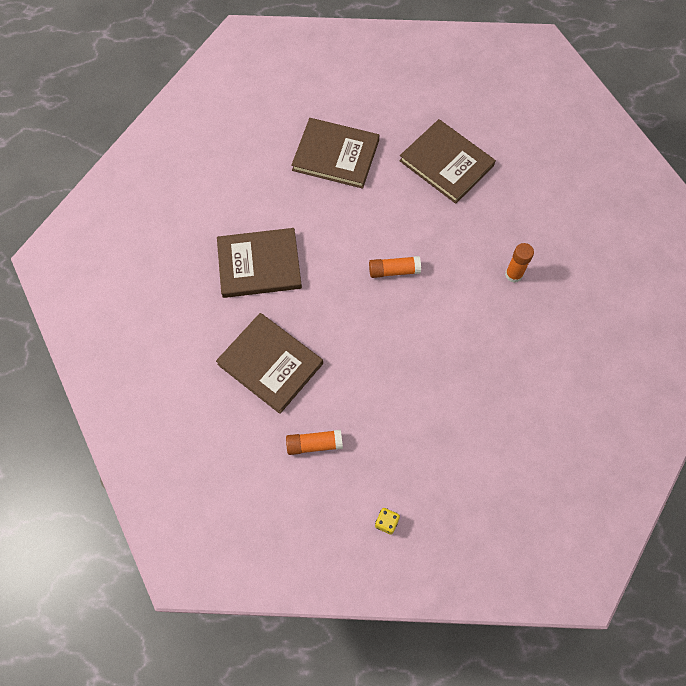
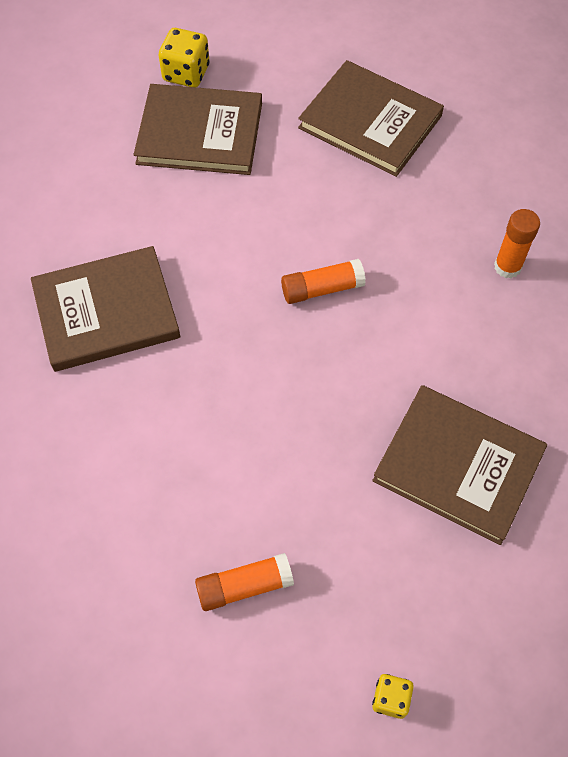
camera: 10 degrees left, 5 degrees down
(270, 364) = (149, 465): brown book -> brown book (458, 465)
(334, 112) = (186, 73): none -> yellow dice

